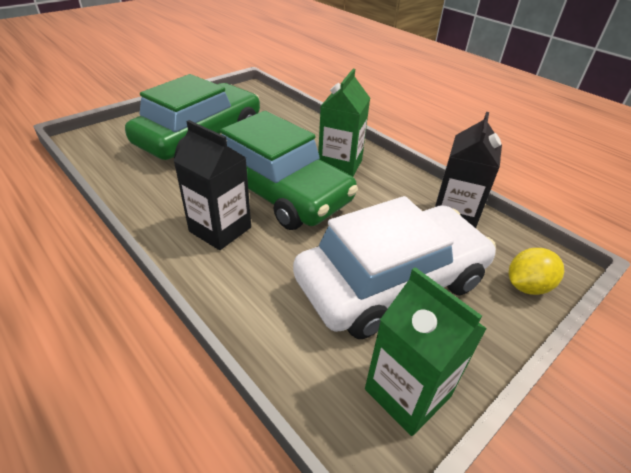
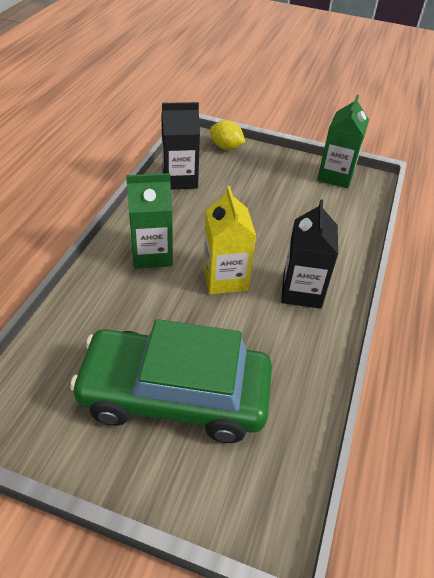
camera: 120 degrees left, 5 degrees up
(279, 191) = (225, 278): green car -> yellow carton
(391, 282) = (271, 194): white car -> none

